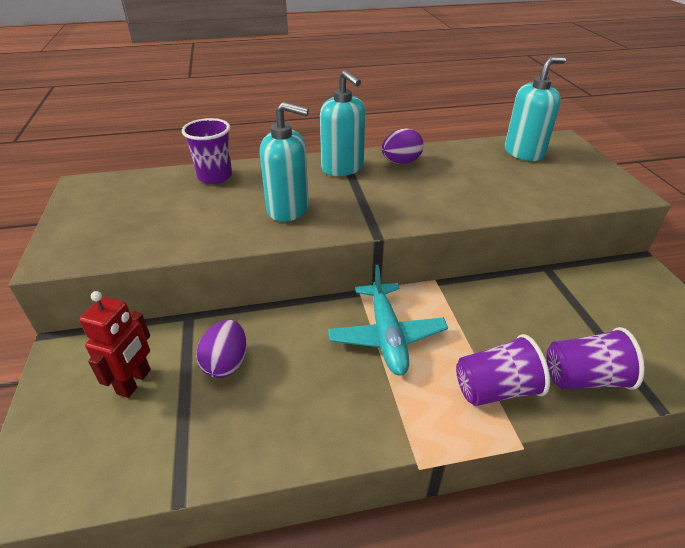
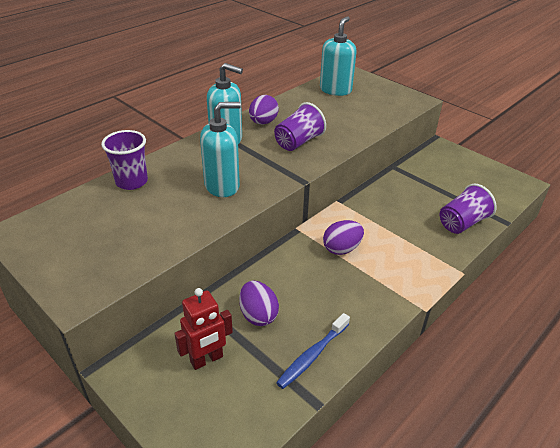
camera: 35 degrees left, 0 degrees up
(134, 382) = (207, 359): red robot -> red robot turned 75 degrees clockwise
(231, 440) = (312, 355): none -> blue toothbrush
(386, 336) = (341, 249): turquoise plane -> purple egg
(495, 389) = (426, 250): purple cup -> purple cup (298, 142)

